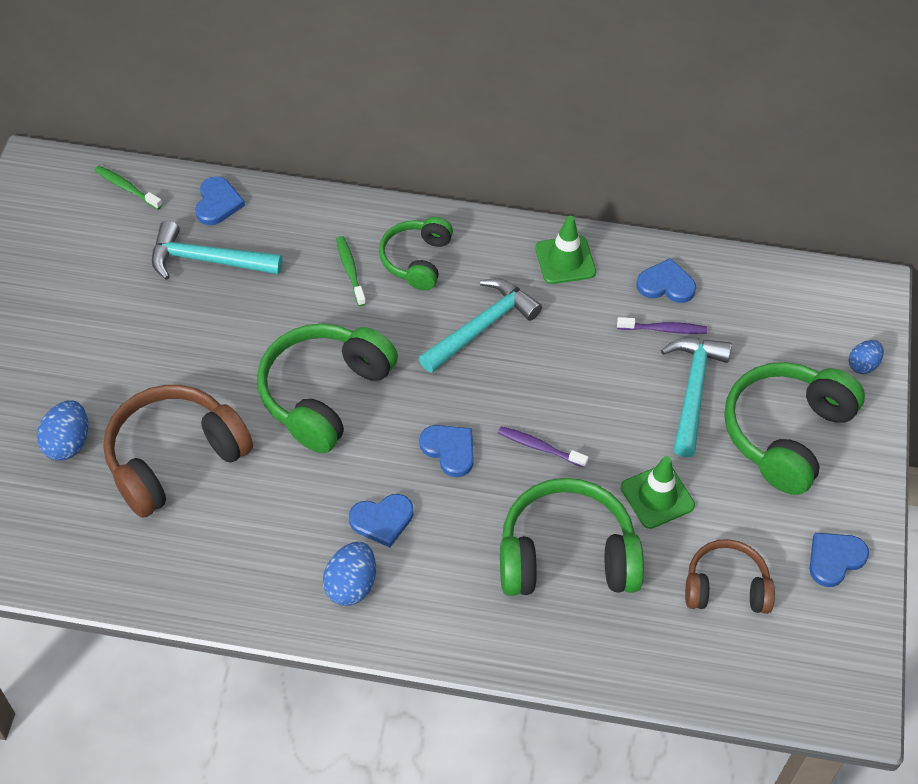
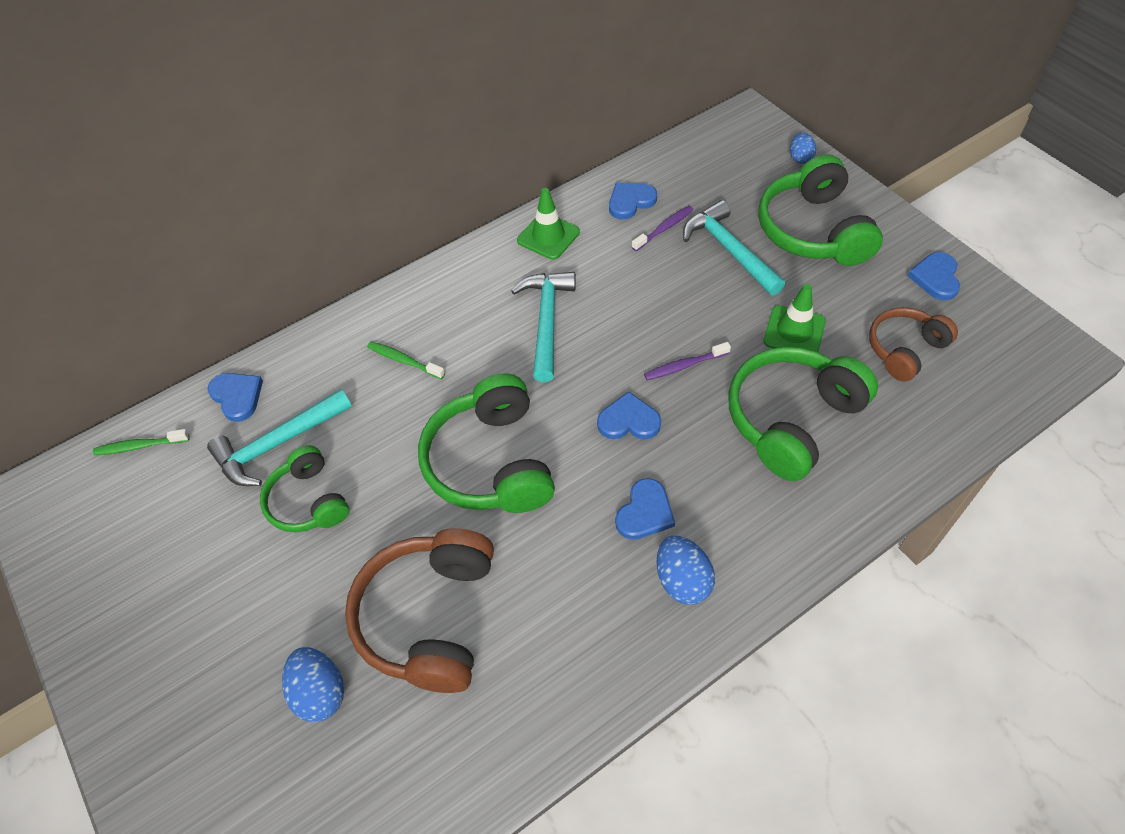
camera: 40 degrees left, 0 degrees up
(416, 260) = (445, 315): green headphones -> green headphones (308, 501)

